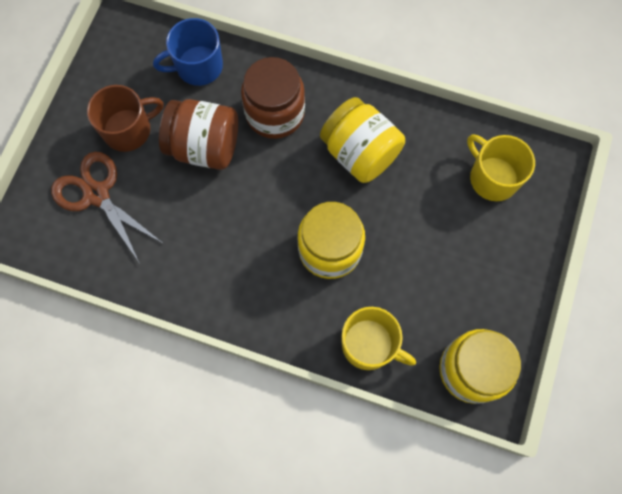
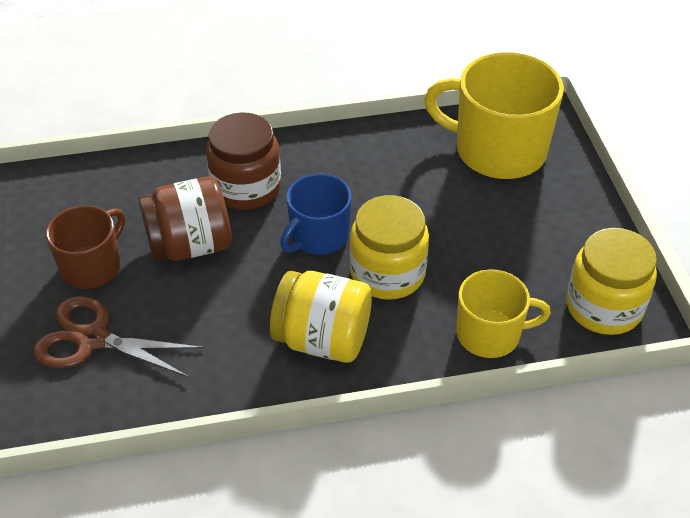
camera: 30 degrees left, 25 degrees down
(198, 66) = (135, 183): blue mug -> blue mug (318, 236)
(360, 153) = (357, 184): yellow jar -> yellow jar (322, 339)
(492, 178) = (498, 150): yellow mug -> yellow mug, size x1.67

